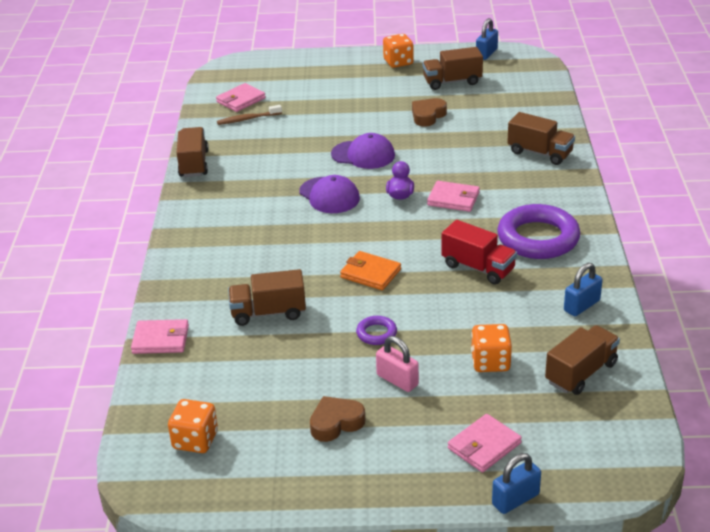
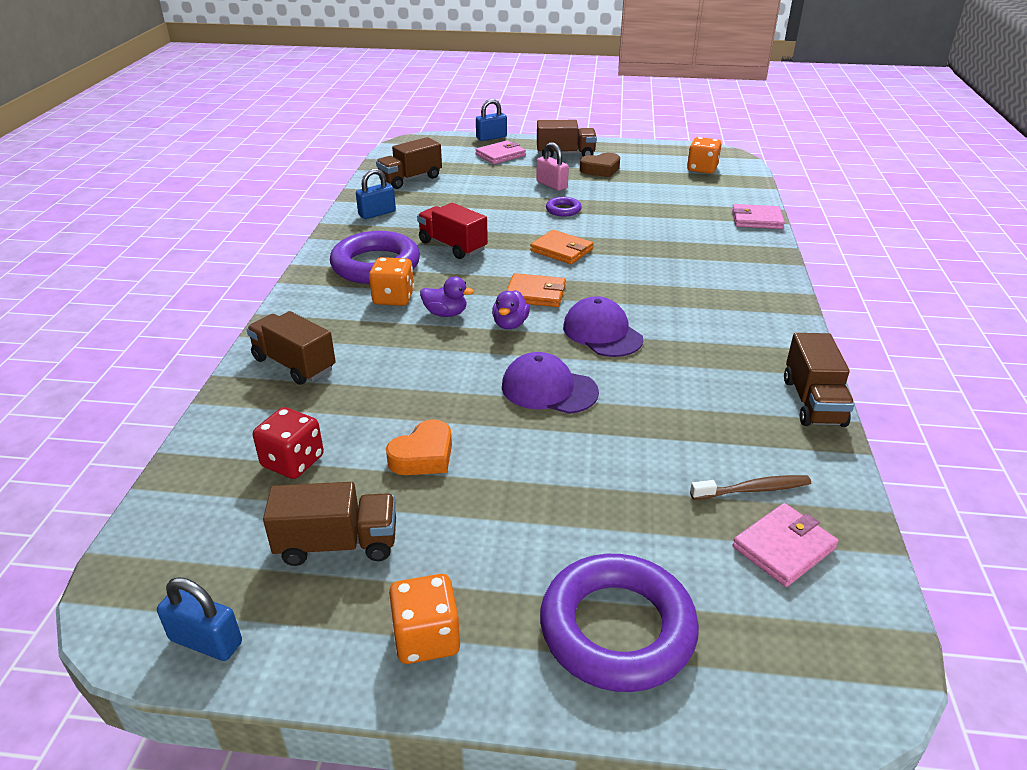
camera: 175 degrees left, 0 degrees up
(268, 313) = (662, 229): brown truck -> brown truck (565, 154)
(320, 71) = (617, 629): none -> purple ring
(386, 223) = (535, 294): none -> orange wallet
(428, 116) = (423, 456): brown heart -> orange heart
(453, 199) = (445, 313): pink wallet -> purple duck
(486, 53) = (206, 641): blue padlock -> blue padlock turned 75 degrees clockwise
(490, 362) = (475, 188): orange dice -> orange dice (393, 298)
(498, 107) = (293, 461): none -> red dice

